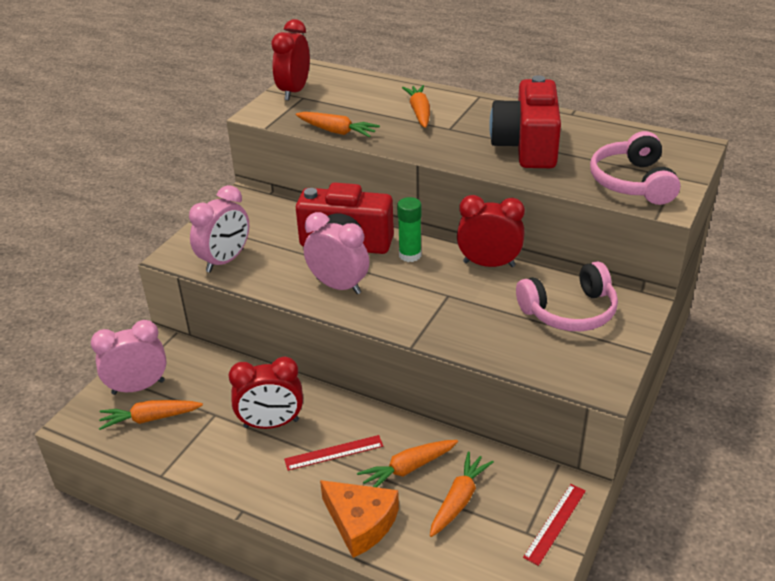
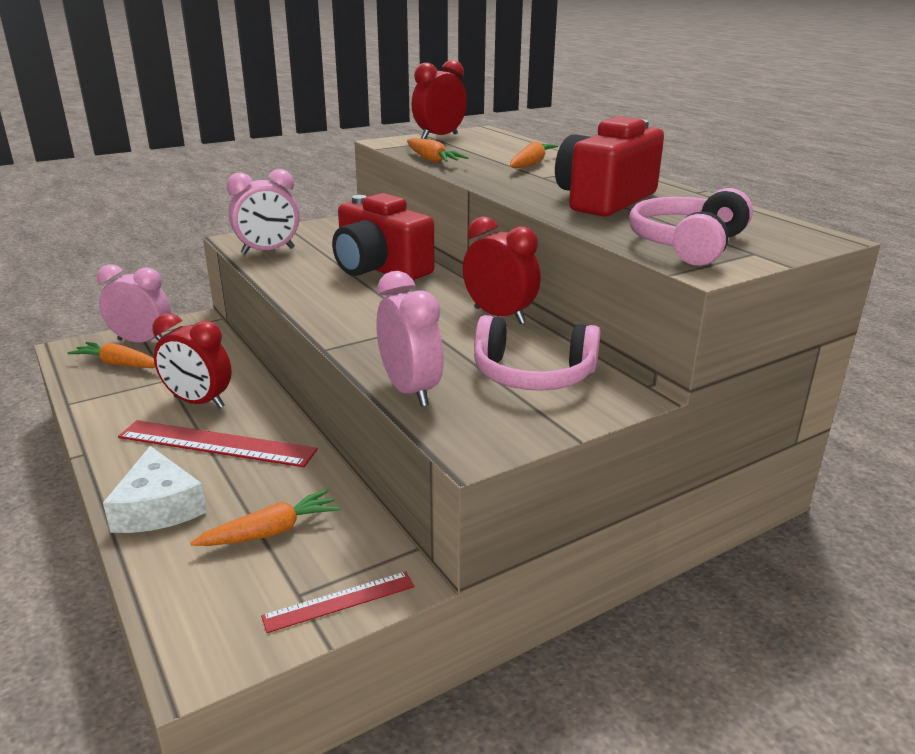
camera: 30 degrees right, 10 degrees down
(334, 452) = (217, 443): red ruler -> red ruler, size x1.77
(338, 286) = (331, 290): pink clock -> pink clock (410, 391)
(360, 523) = (158, 507): orange cheese -> white cheese
(408, 469) = (261, 484): orange carrot -> none
(410, 255) = (430, 289): green glue stick -> none

